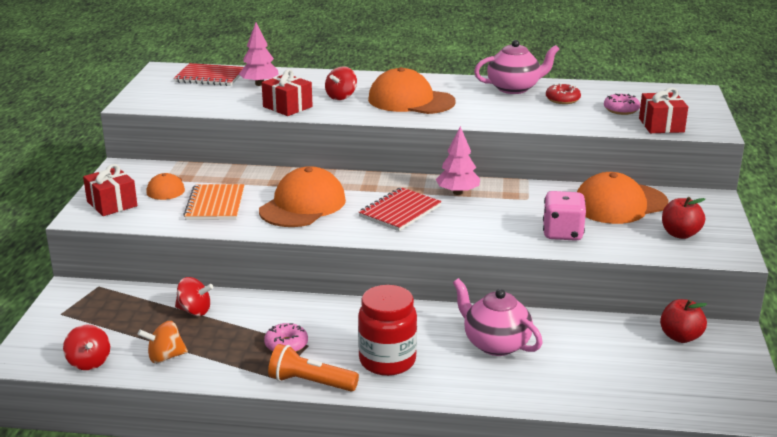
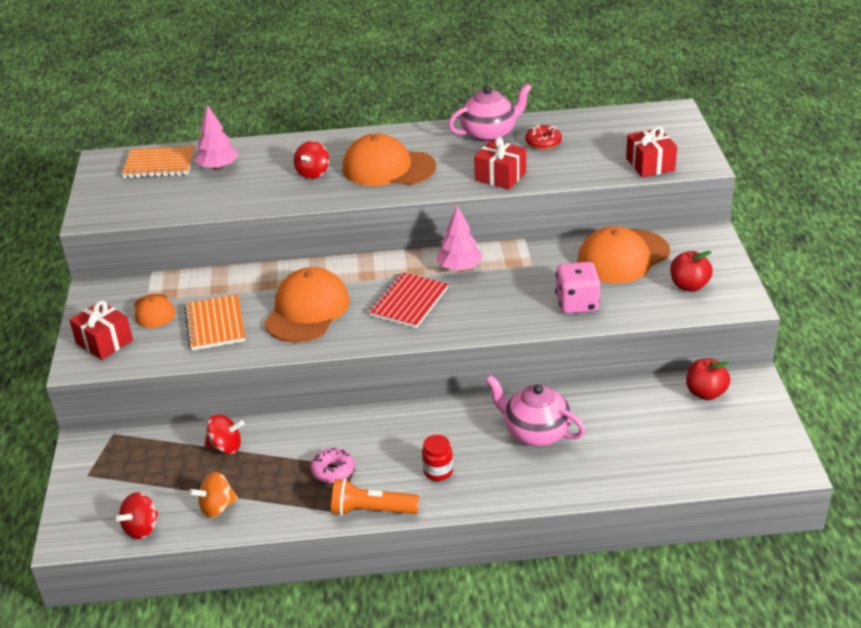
camera: 10 degrees left, 10 degrees up
(89, 362) = (141, 528): red spinning top -> red spinning top turned 75 degrees clockwise
(210, 77) = (159, 164): red notebook -> orange notebook
(287, 107) = (261, 196): red gift -> red gift (500, 176)
(387, 361) = (438, 471): red jar -> red jar, size x0.53
(621, 110) = (605, 148): pink donut -> none

